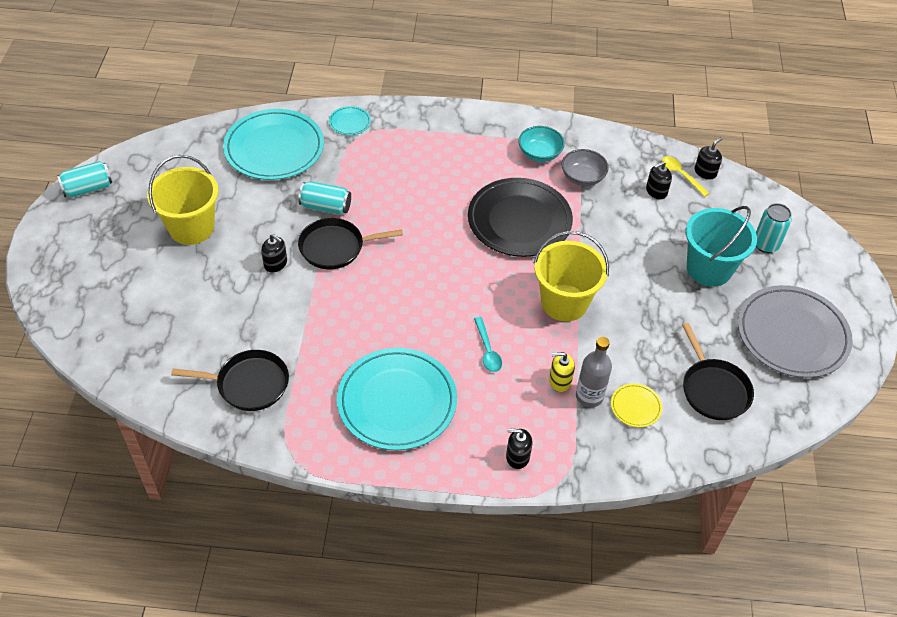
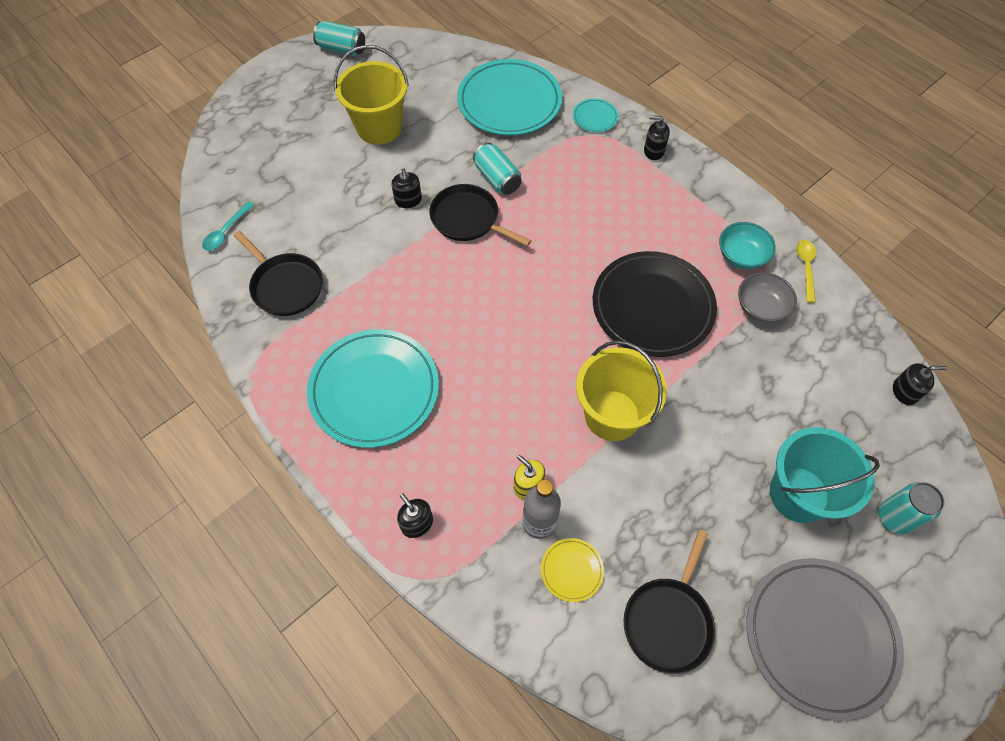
camera: 45 degrees right, 10 degrees up
(487, 350) = (495, 405): turquoise spoon -> turquoise spoon (226, 231)
(656, 191) = (825, 374): black soap dispenser -> black soap dispenser (653, 151)
(681, 175) = (872, 376): yellow spoon -> yellow spoon (805, 268)

